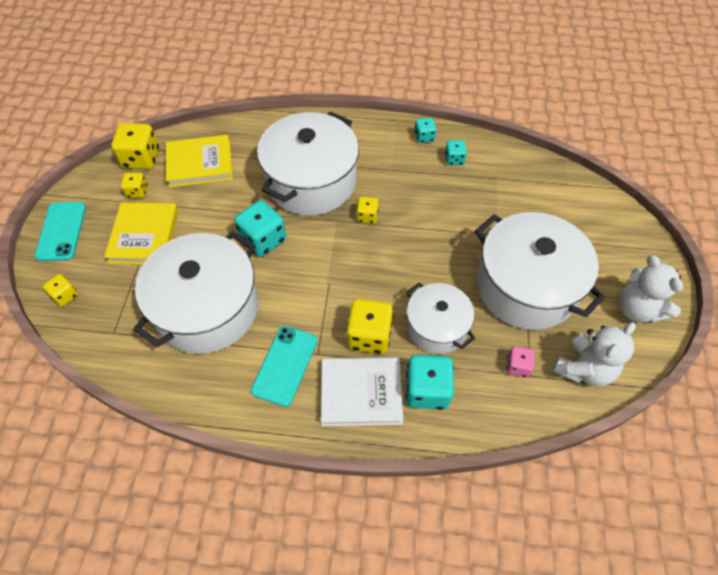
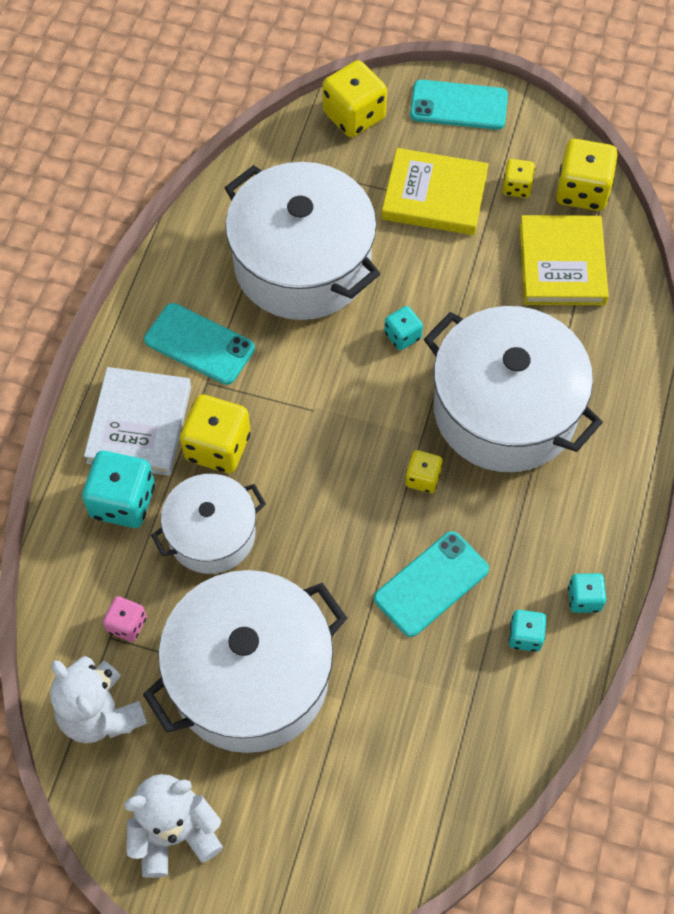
camera: 100 degrees right, 5 degrees up
(65, 295) = (354, 116): yellow dice -> yellow dice, size x1.81
(263, 240) = (402, 336): turquoise dice -> turquoise dice, size x0.55
(436, 204) = (431, 584): none -> turquoise phone

